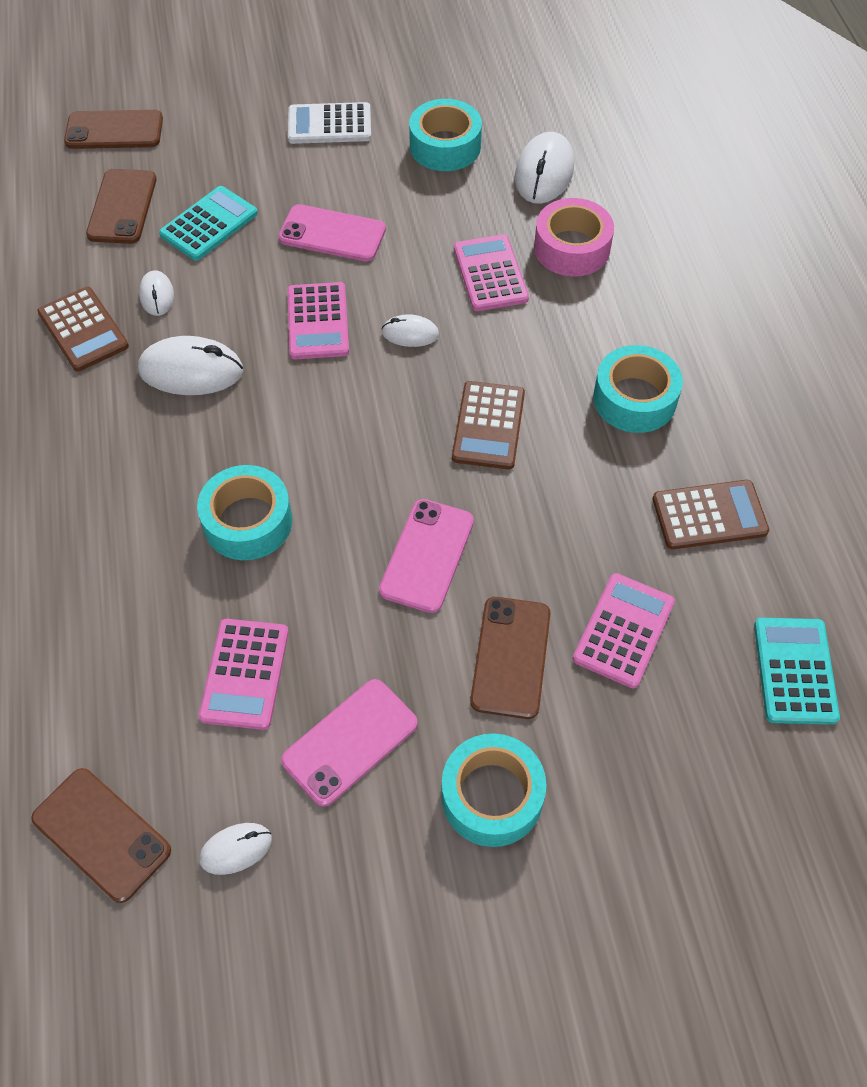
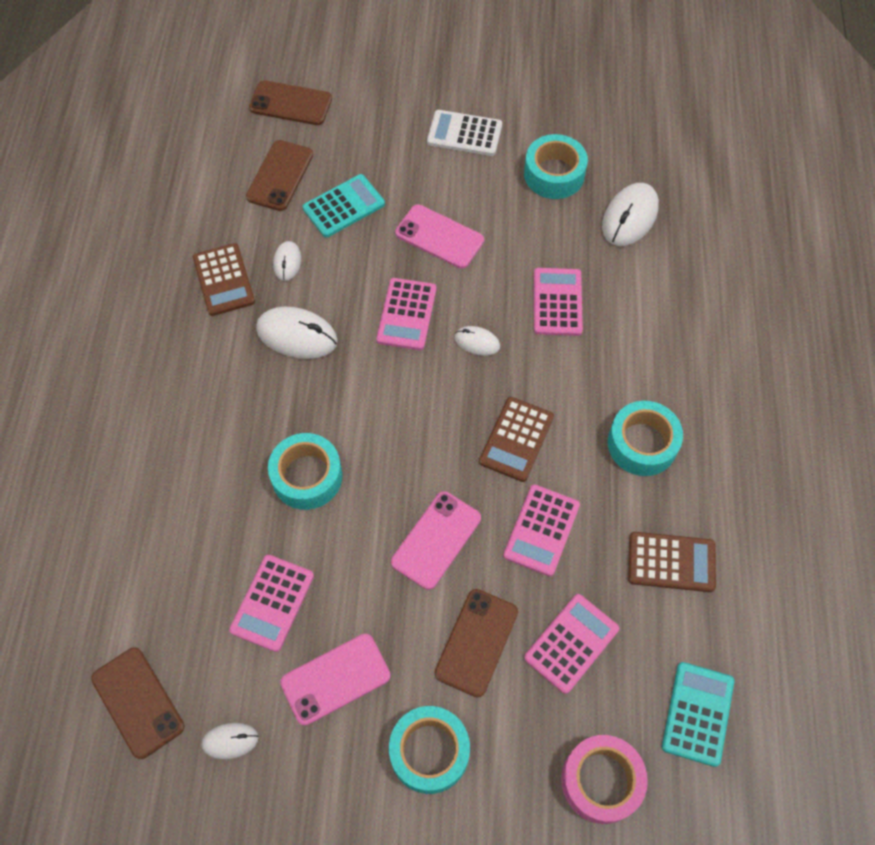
camera: 15 degrees right, 5 degrees up
(548, 516) = (541, 530): none -> pink calculator
(571, 248) = (632, 293): pink tape -> pink tape (601, 781)

